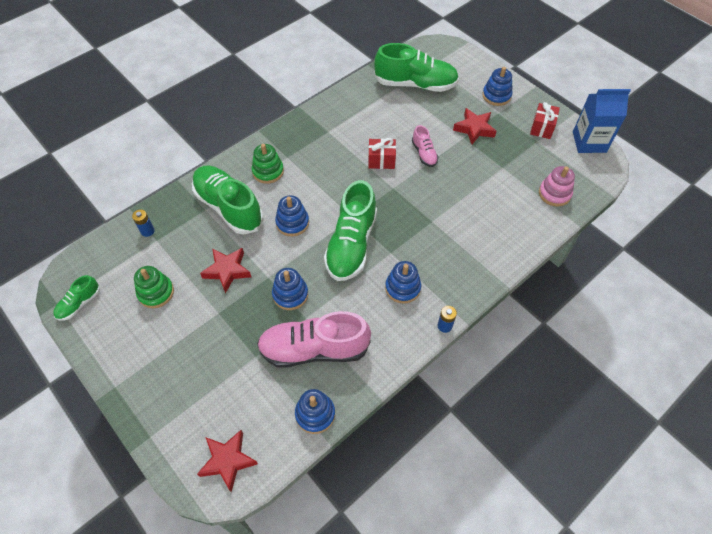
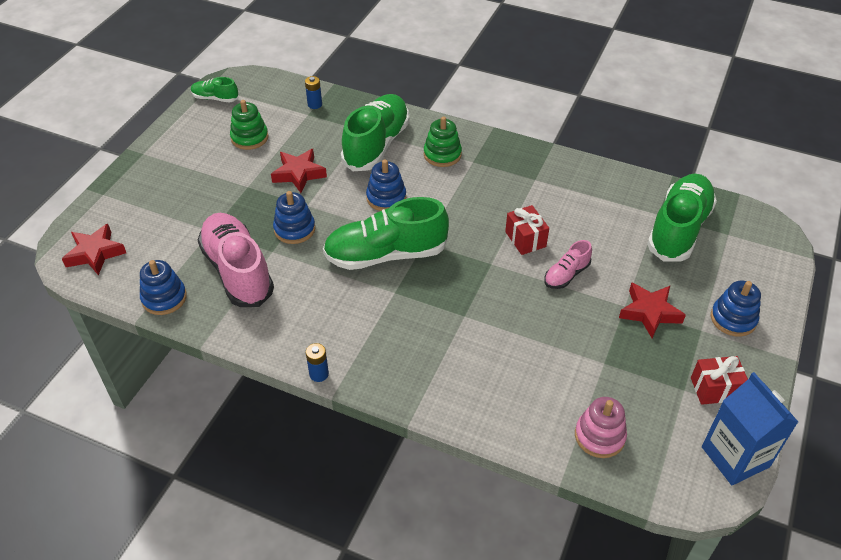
camera: 65 degrees right, 10 degrees down
(402, 288) = (351, 318): blue stacking toy -> none
(415, 84) = (678, 229): green shoe -> green shoe turned 135 degrees counterclockwise

